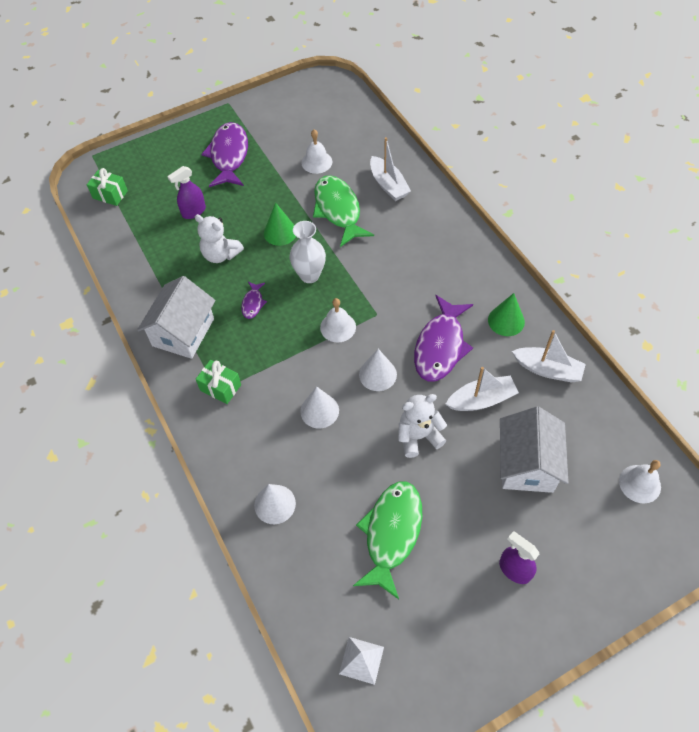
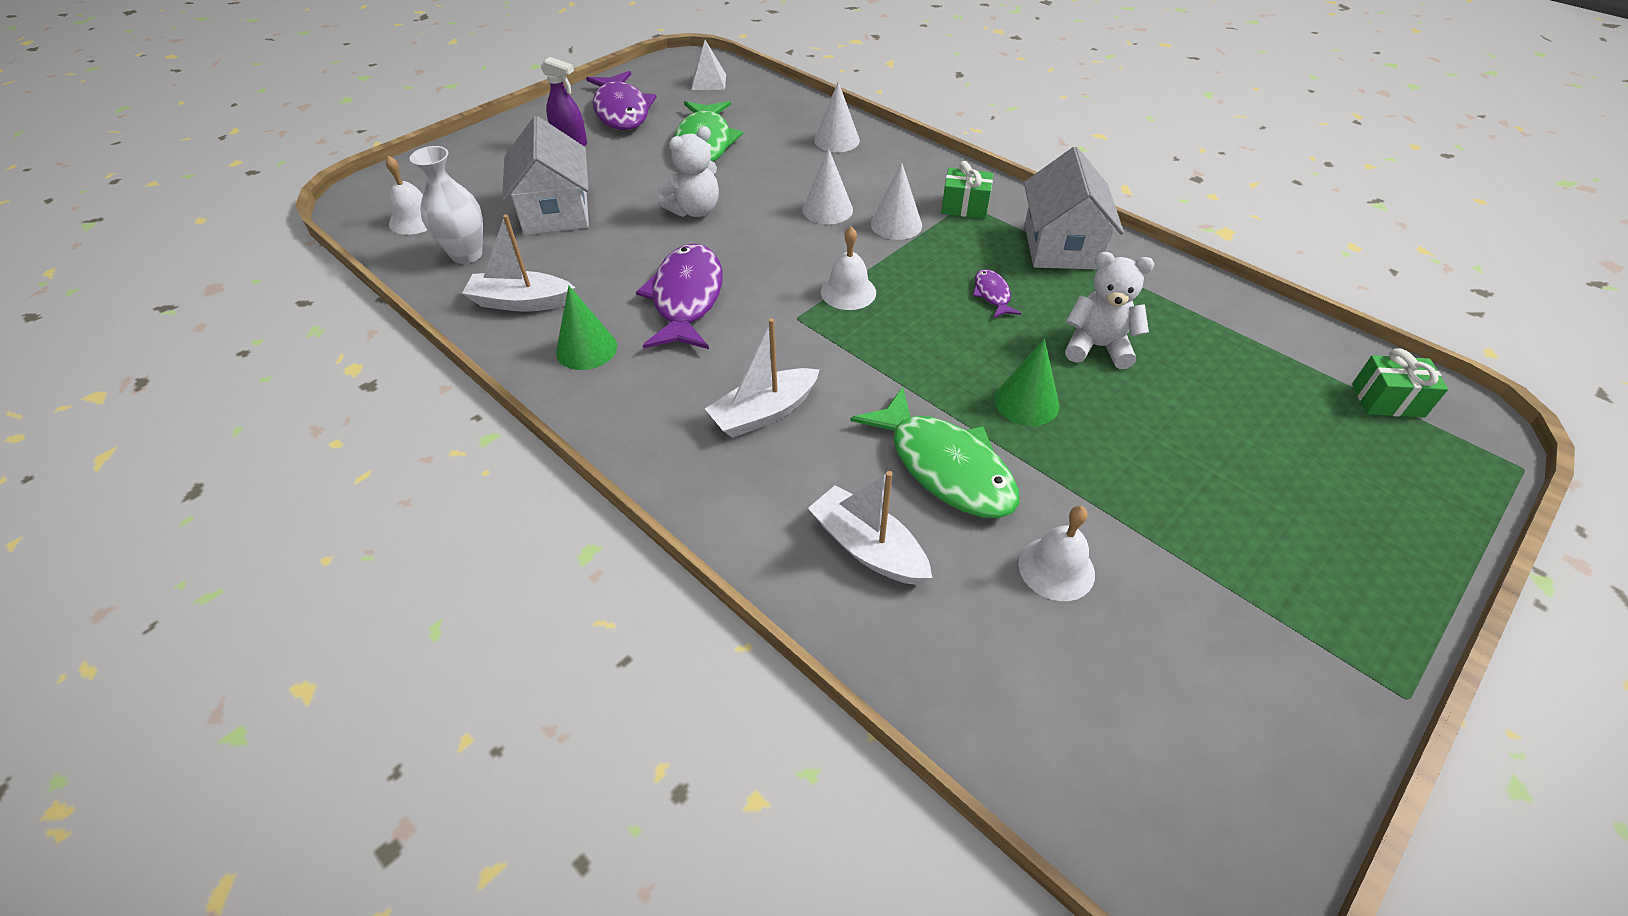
camera: 160 degrees right, 10 degrees down
(193, 212) = (1209, 403): purple spray bottle -> none
(229, 156) = (1256, 536): purple fish -> purple fish (621, 111)
(309, 275) = (931, 347): white vase -> white vase (467, 254)
(377, 374) = (767, 254): white cone -> white cone (896, 224)
(481, 400) = (618, 255): white boat -> white boat (764, 413)

